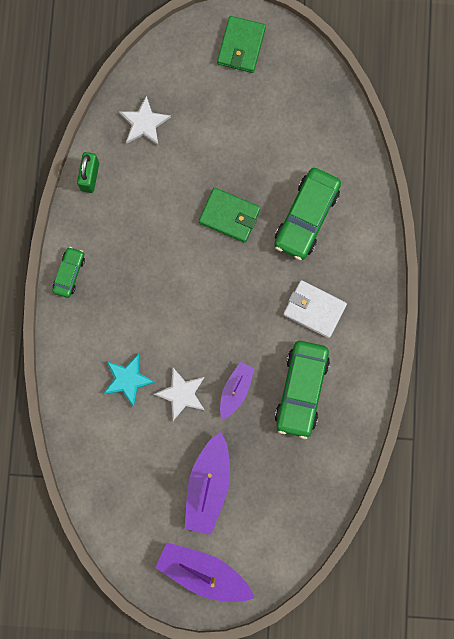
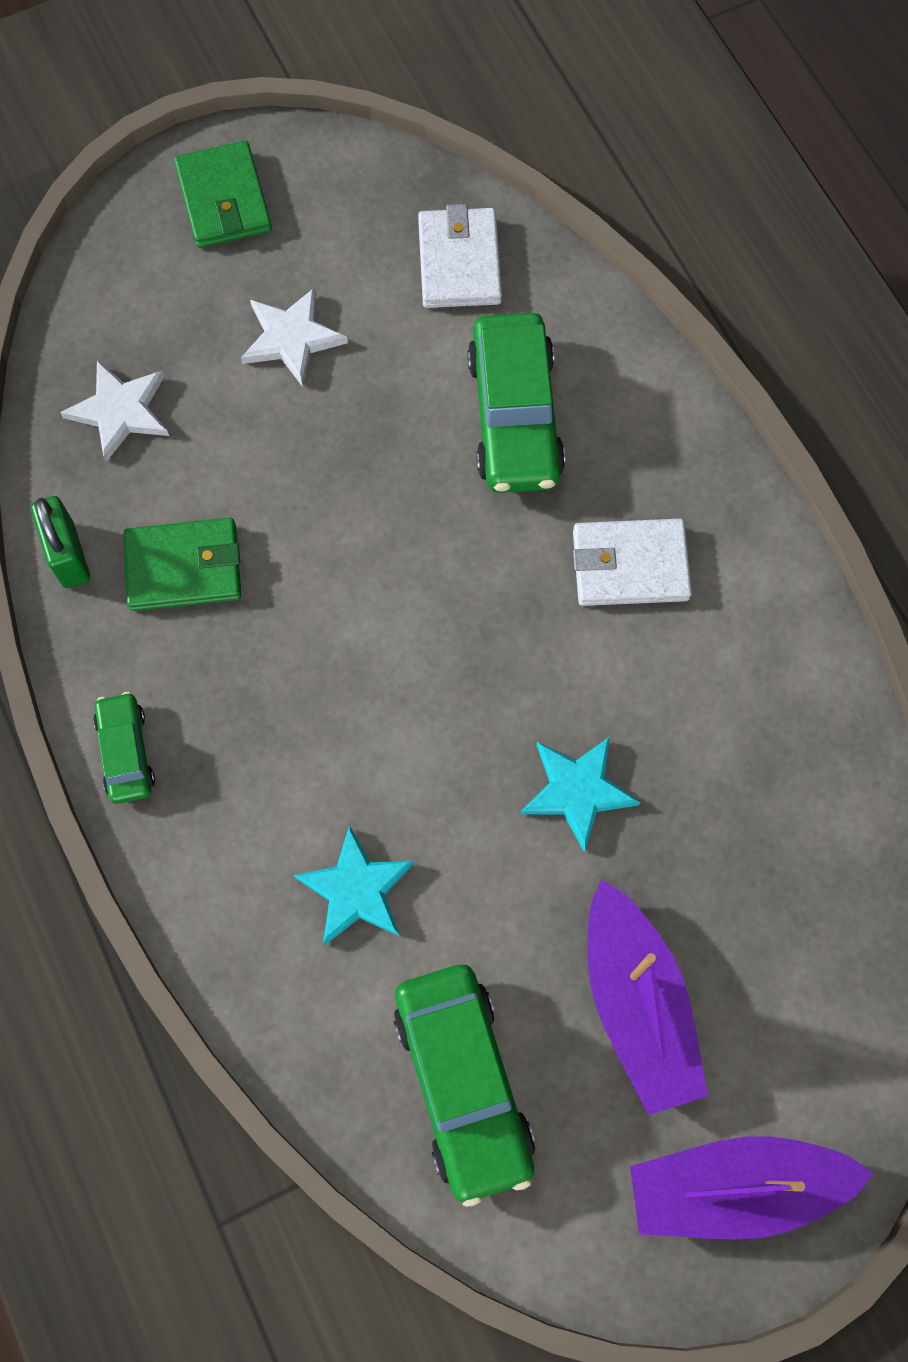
camera: 30 degrees left, 10 degrees down
(181, 394) = (478, 857): white star -> white star (292, 338)
(229, 216) = (374, 487): green wallet -> green wallet (184, 567)
(236, 390) = (577, 791): purple boat -> turquoise star
(301, 390) = (698, 721): green car -> green car (463, 1083)
(325, 132) = (459, 262): none -> white wallet

